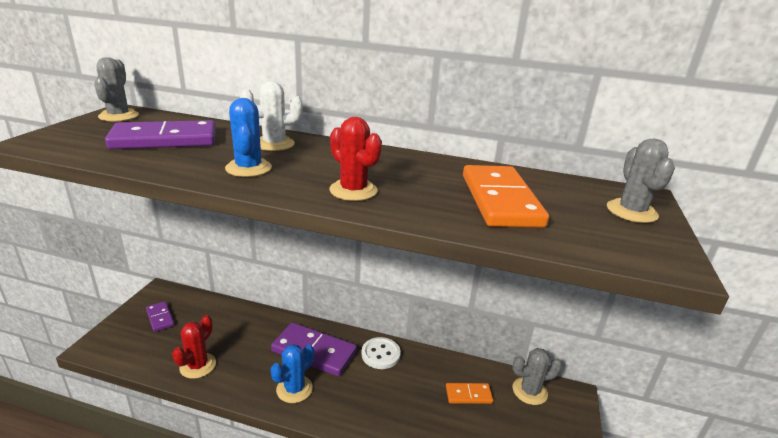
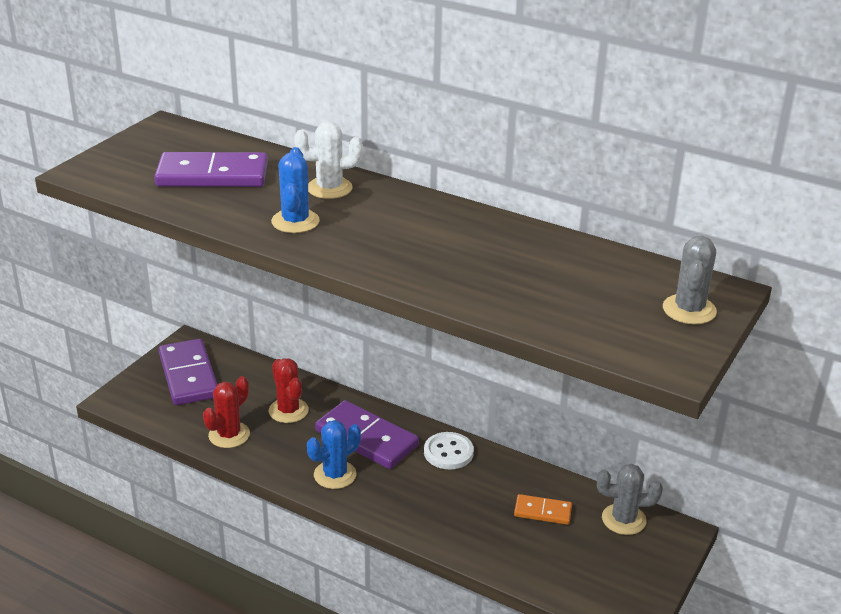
camera: 15 degrees right, 5 degrees up
(118, 116) = (163, 134): grey cactus -> none
(160, 318) = (188, 375): purple domino -> purple domino, size x1.89
(353, 190) = (395, 258): red cactus -> red cactus (288, 411)
(500, 200) = (548, 283): orange domino -> none

